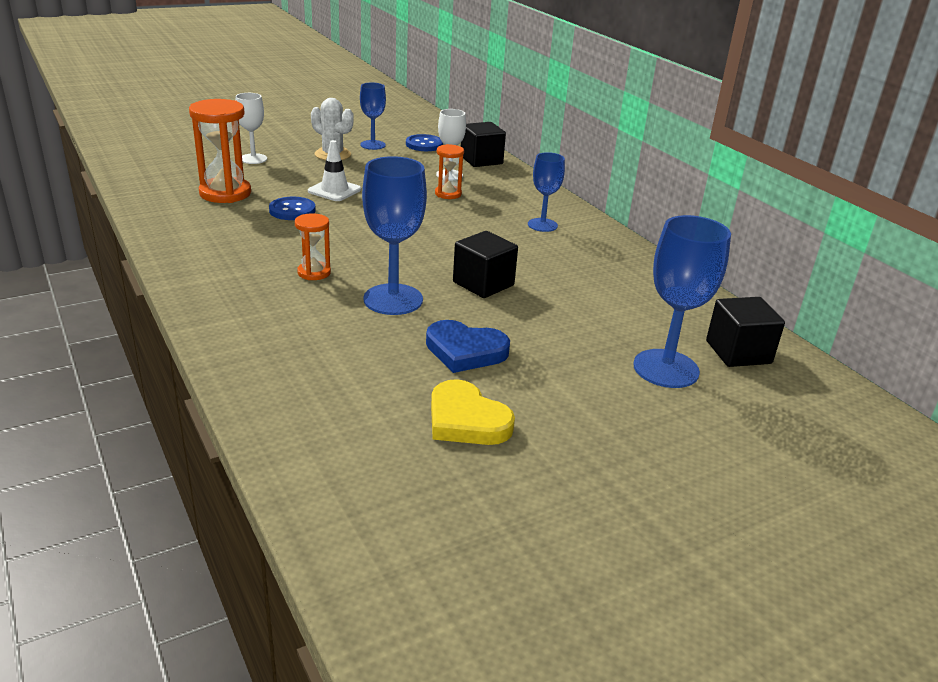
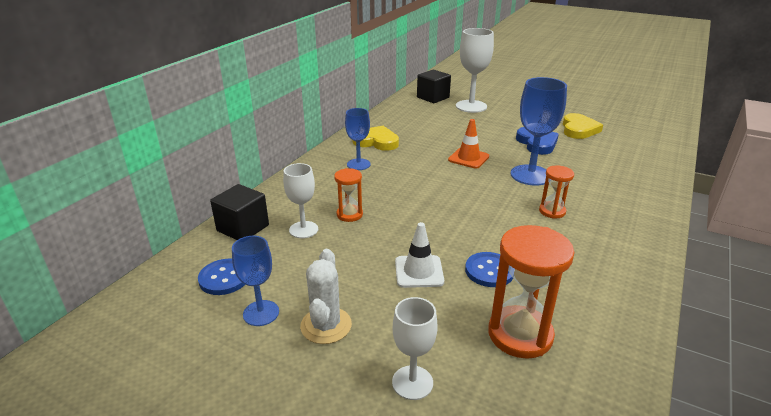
camera: 120 degrees left, 0 degrees up
(483, 284) = (468, 158): black cube -> orange traffic cone
(593, 251) = (376, 141): none -> yellow heart
(666, 369) = (471, 106): blue goblet -> white goblet

